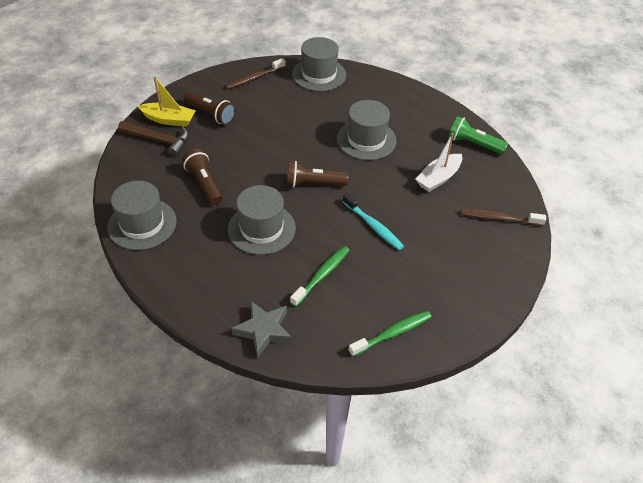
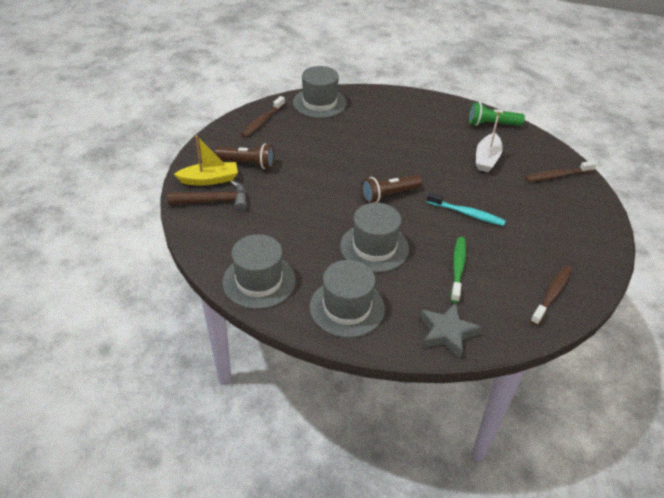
camera: 25 degrees left, 5 degrees down
(204, 183) = (290, 226): brown flashlight -> none
(366, 140) = (404, 145): grey hat -> grey hat (347, 307)
(392, 333) = (552, 294): green toothbrush -> brown toothbrush

